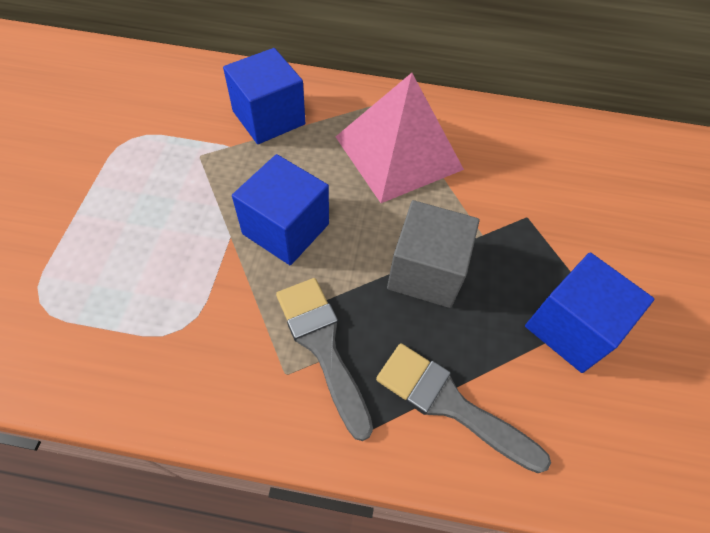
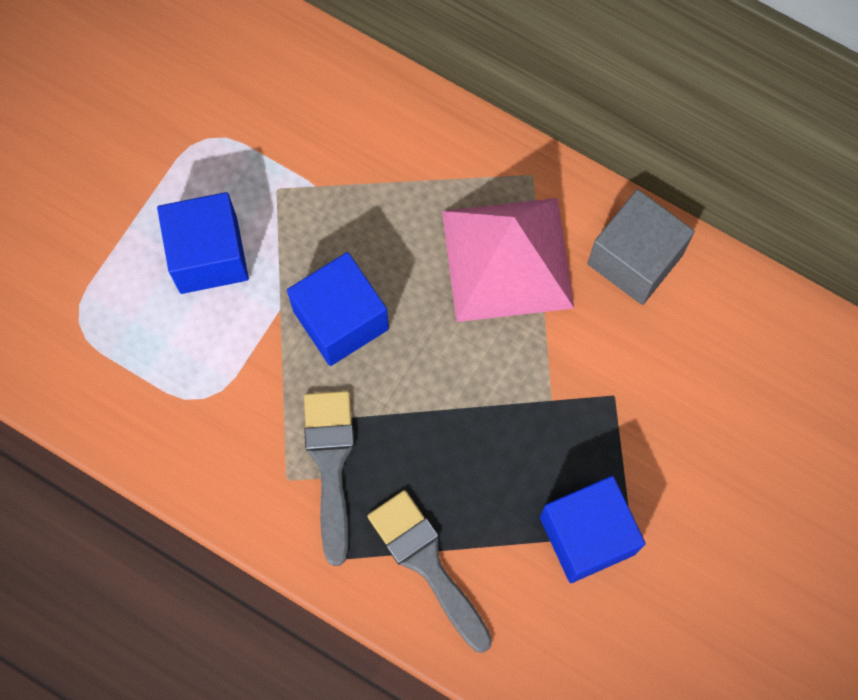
camera: 25 degrees right, 15 degrees up
(269, 118) = (373, 157): blue cube -> blue cube (208, 255)
(426, 272) = (468, 422): grey cube -> grey cube (635, 259)

